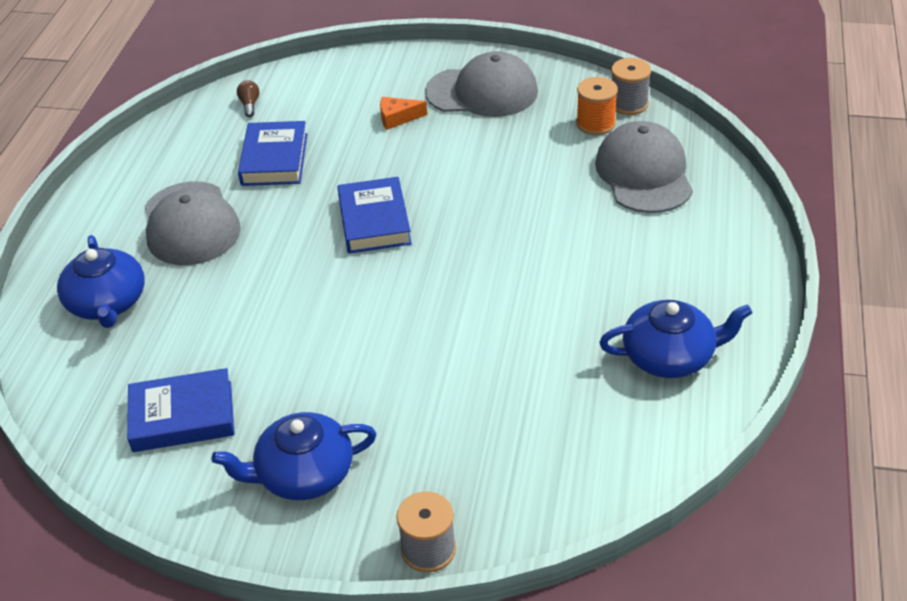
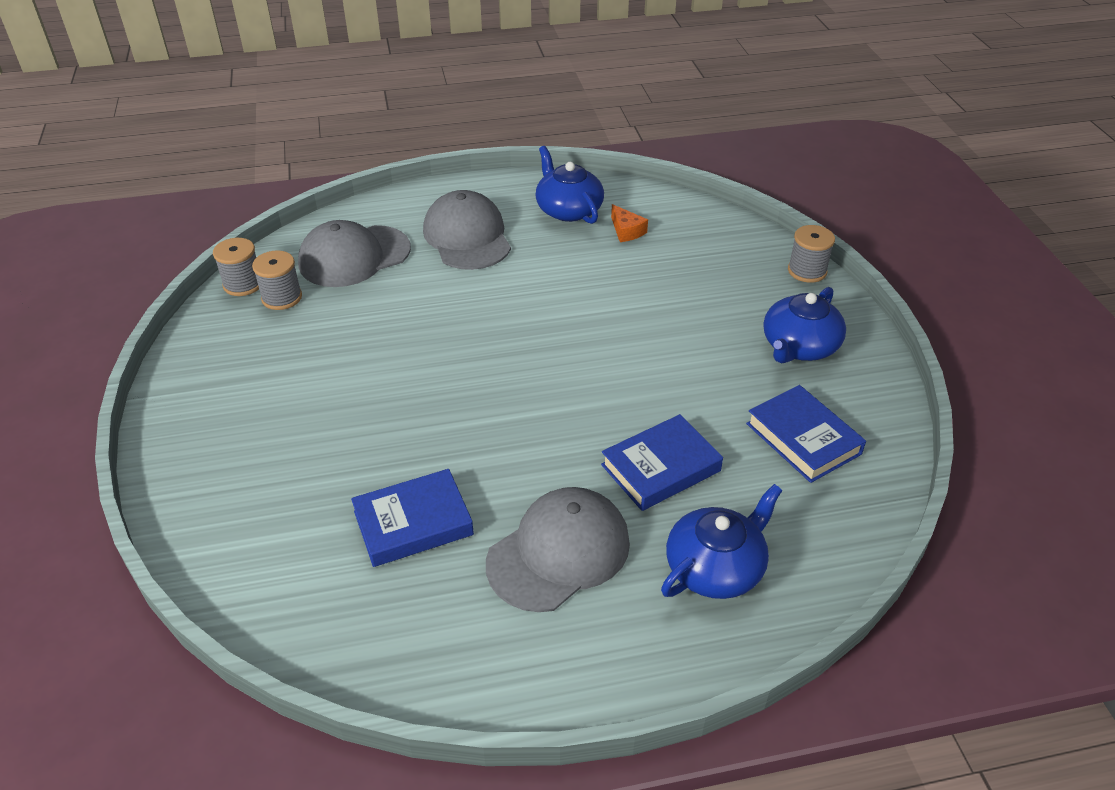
camera: 115 degrees left, 0 degrees up
(250, 105) = (302, 598): brown light bulb -> none
(303, 474) = (799, 346): blue teapot -> blue teapot turned 75 degrees clockwise
(374, 221) = (488, 402): blue book -> blue book (660, 468)
(397, 118) = (302, 441): orange cheese -> orange cheese (626, 231)
(482, 92) = (236, 388): grey cap -> grey cap (467, 237)
(595, 123) = (282, 297): orange spool -> grey spool

